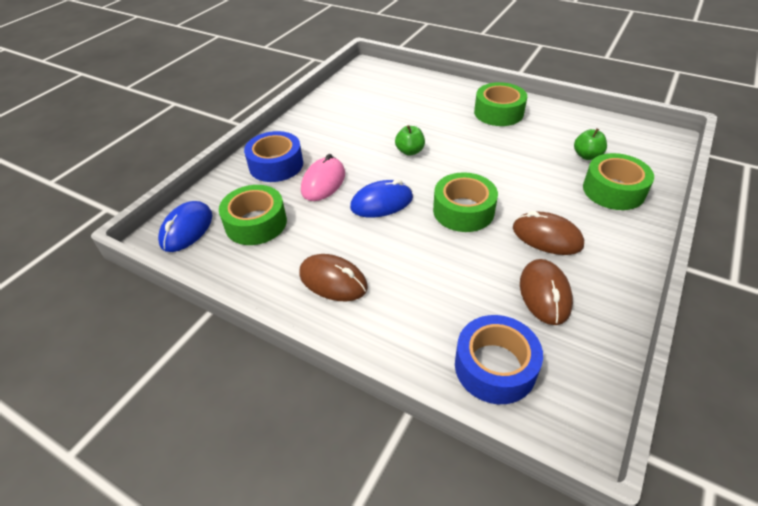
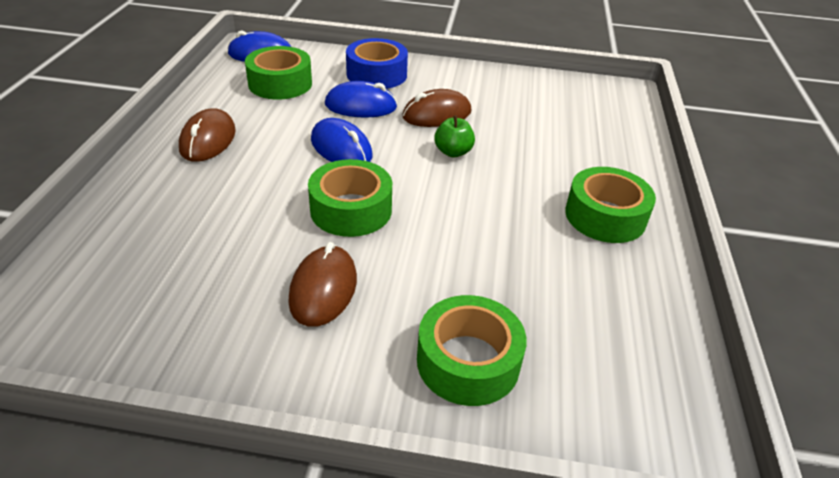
camera: 65 degrees right, 5 degrees down
(323, 182) = (361, 106): pink mouse -> blue mouse
(495, 367) = (93, 262): blue tape -> none
(544, 294) = (211, 294): brown mouse -> brown mouse (436, 114)
(587, 156) = (549, 324): green apple -> none

